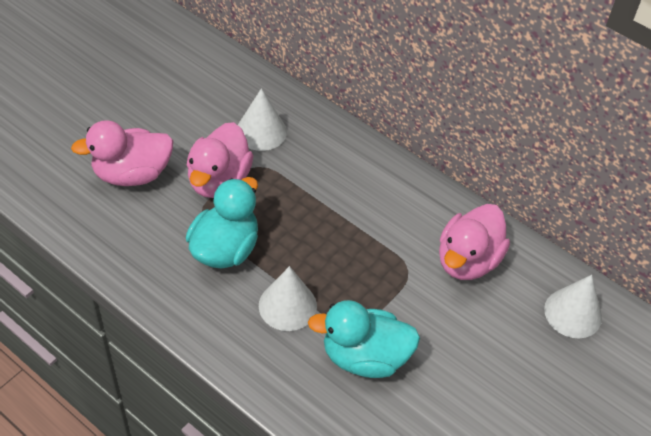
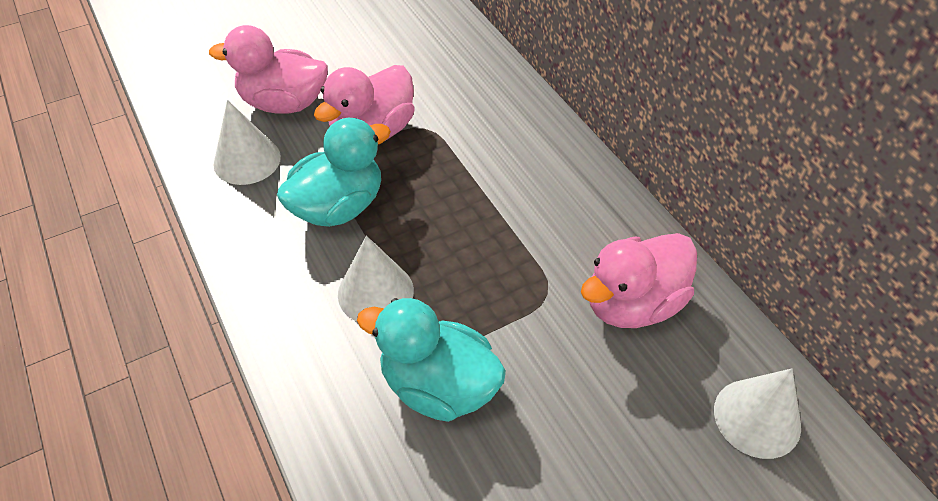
camera: 25 degrees right, 0 degrees up
(261, 131) = (447, 93): white cone -> white cone (247, 160)

